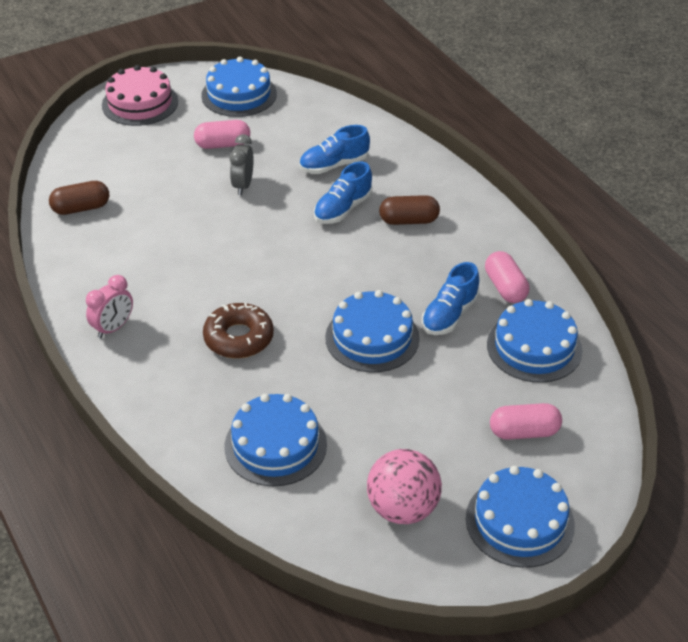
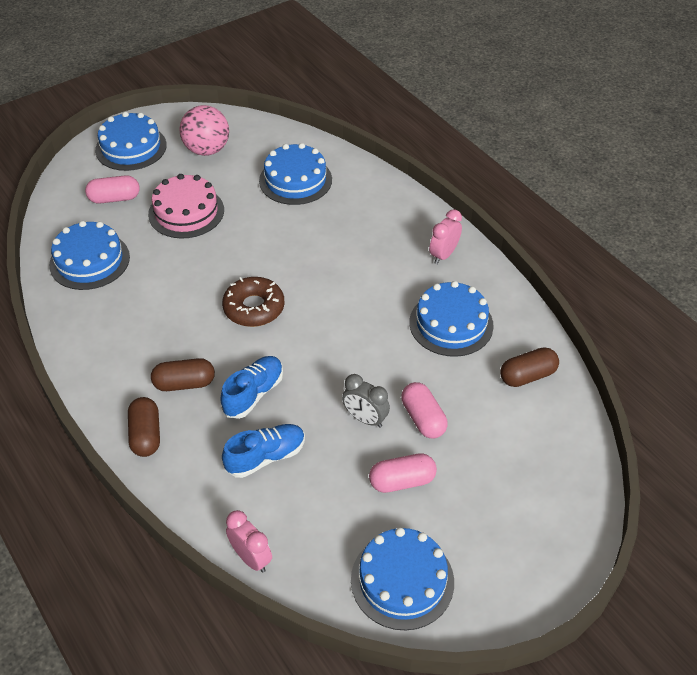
camera: 175 degrees right, 5 degrees up
(140, 103) = (529, 551): pink cake -> pink cake (186, 212)
(238, 338) = (336, 253): brown donut -> brown donut (254, 308)
(243, 185) = (365, 419): grey clock -> grey clock turned 120 degrees clockwise
(348, 110) = (251, 558): none -> pink clock
(372, 338) = (225, 260): blue cake -> blue cake (451, 324)
(439, 185) = (146, 435): none -> brown capsule
(449, 315) = (156, 284): blue shoe -> none
(505, 287) = (101, 314): pink capsule -> pink capsule (423, 418)

